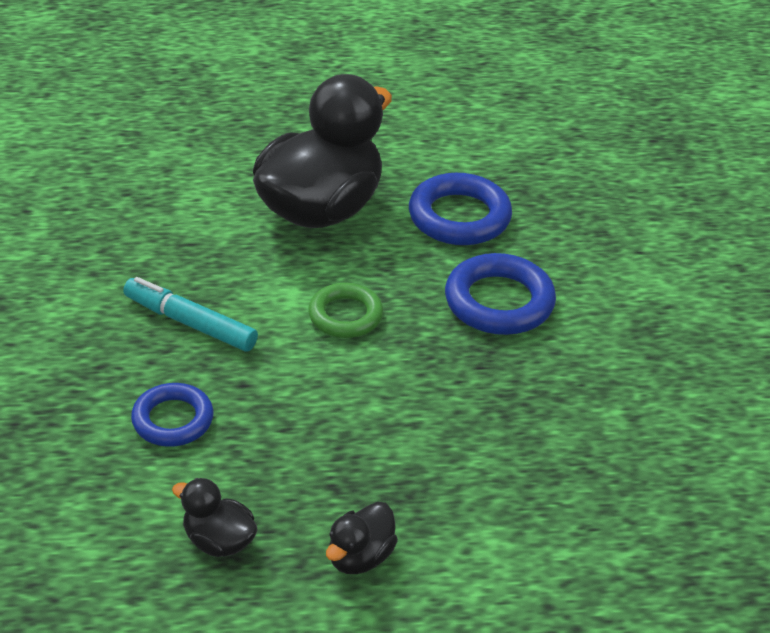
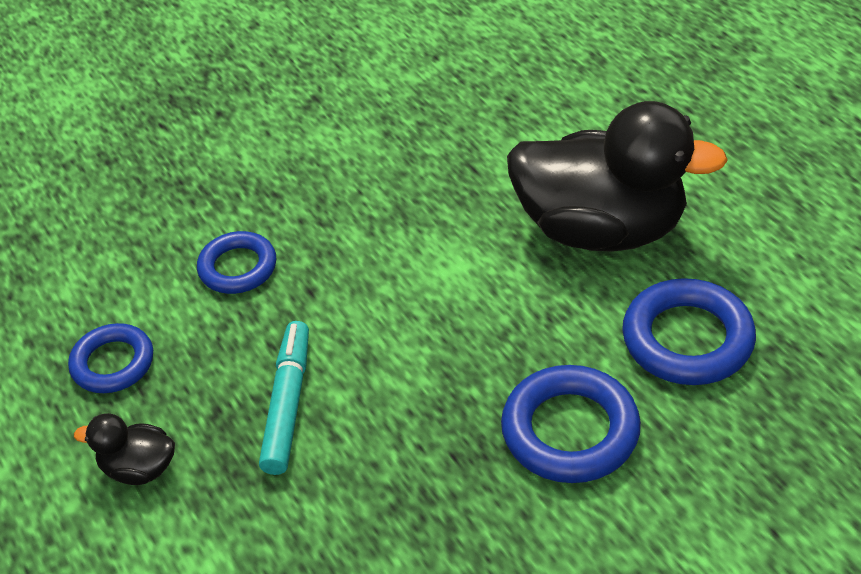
camera: 70 degrees right, 5 degrees up
(190, 323) = (366, 220): turquoise marker -> turquoise marker (288, 404)
(218, 541) = (113, 363): black duck -> blue ring
(345, 315) = (454, 318): green ring -> none

